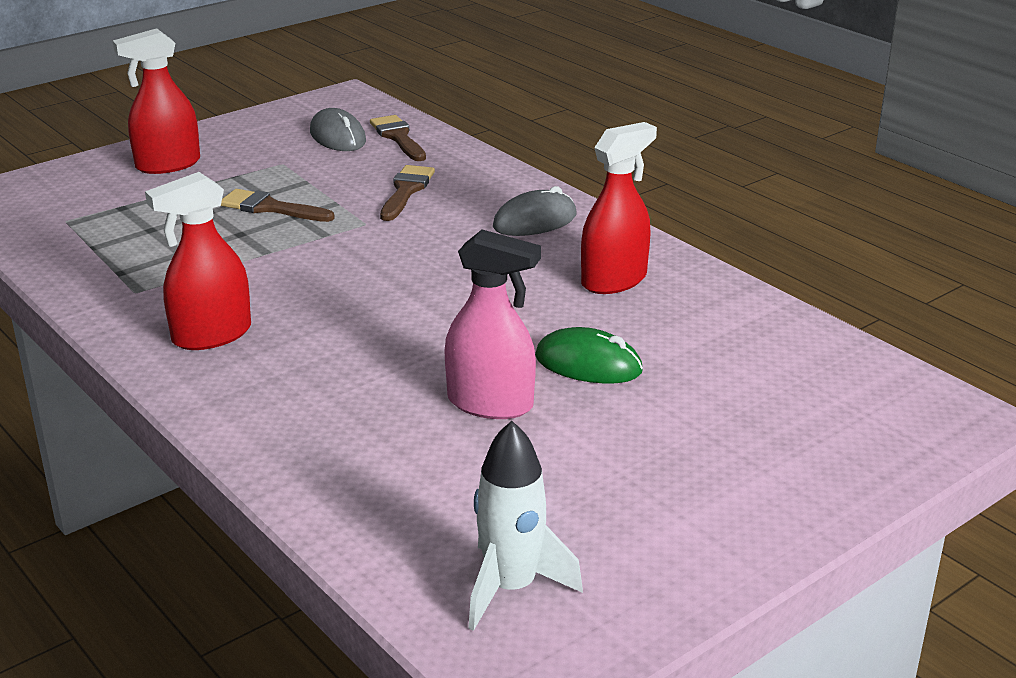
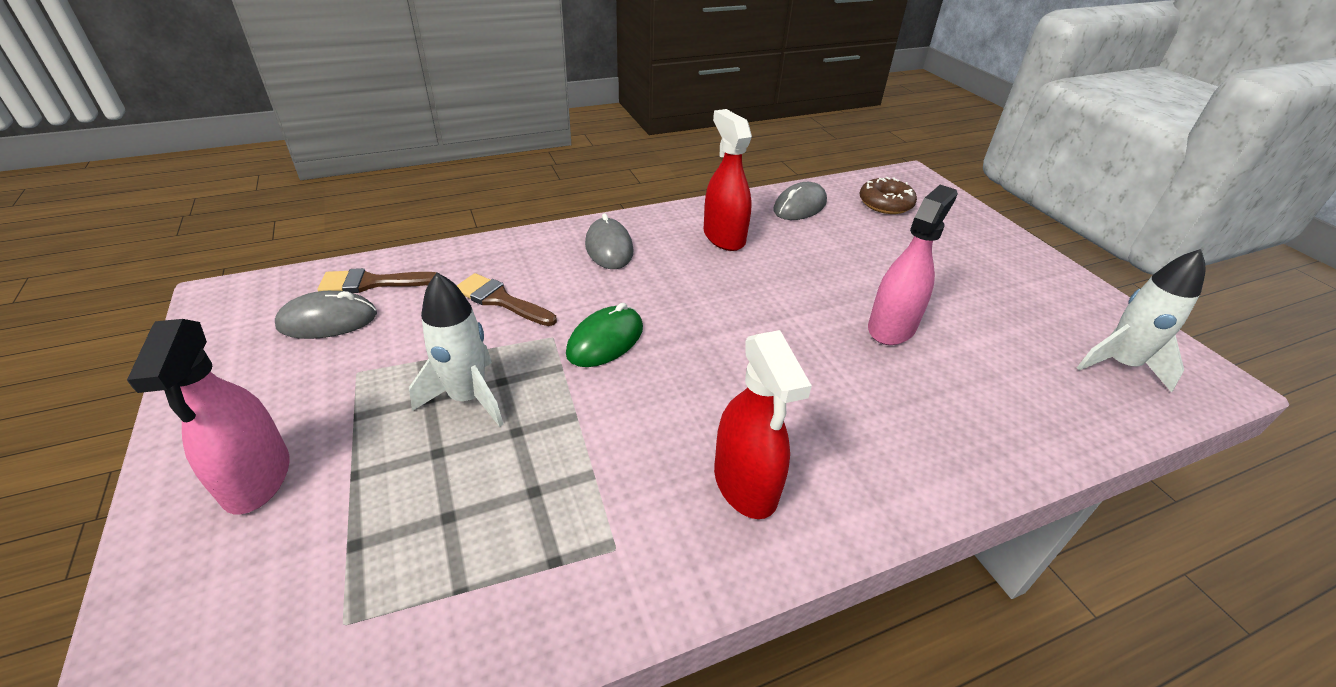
camera: 75 degrees left, 10 degrees up
(167, 165) = (257, 479): red spray bottle -> pink spray bottle
(270, 208) = (468, 398): brown brush -> white rocket
(588, 364) = (841, 274): green mouse -> green mouse (605, 341)
(747, 323) = (799, 206): none -> grey mouse
(827, 392) = (885, 204): none -> brown donut

